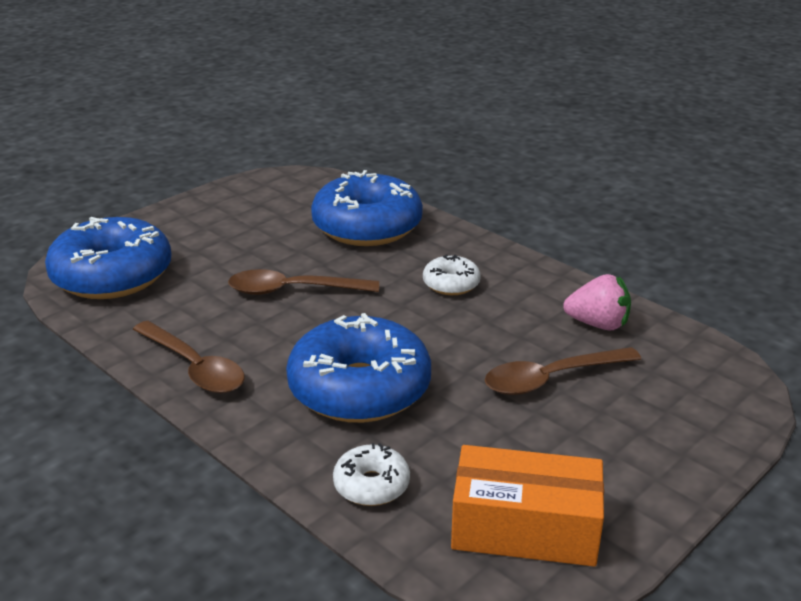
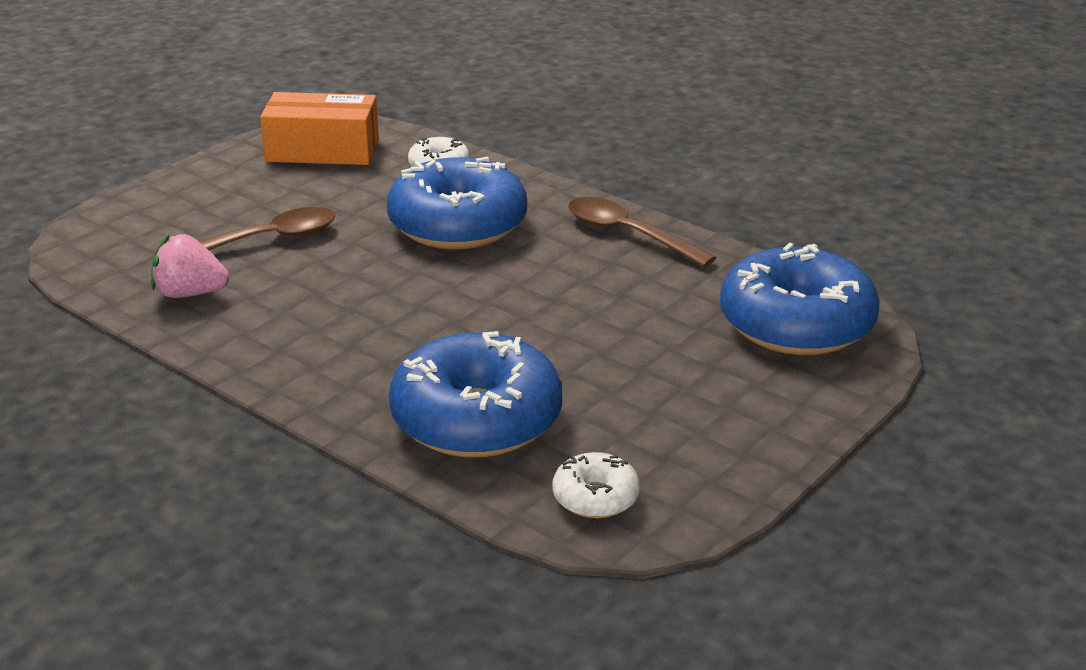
camera: 175 degrees right, 0 degrees up
(293, 290) = (555, 316): brown spoon -> none
(451, 284) = (356, 333): white donut -> white donut (595, 497)

